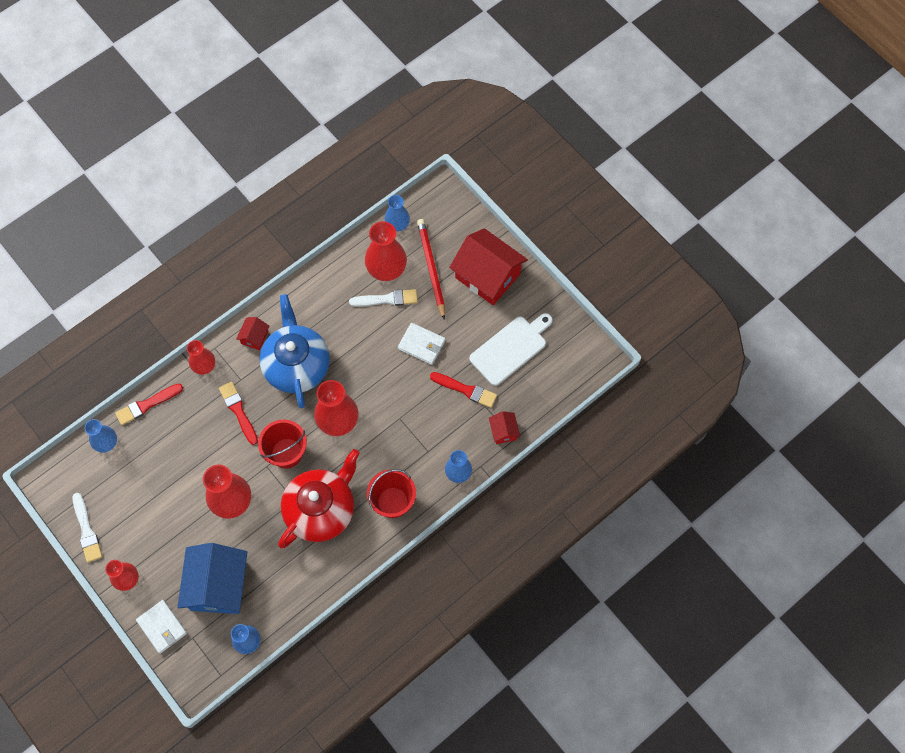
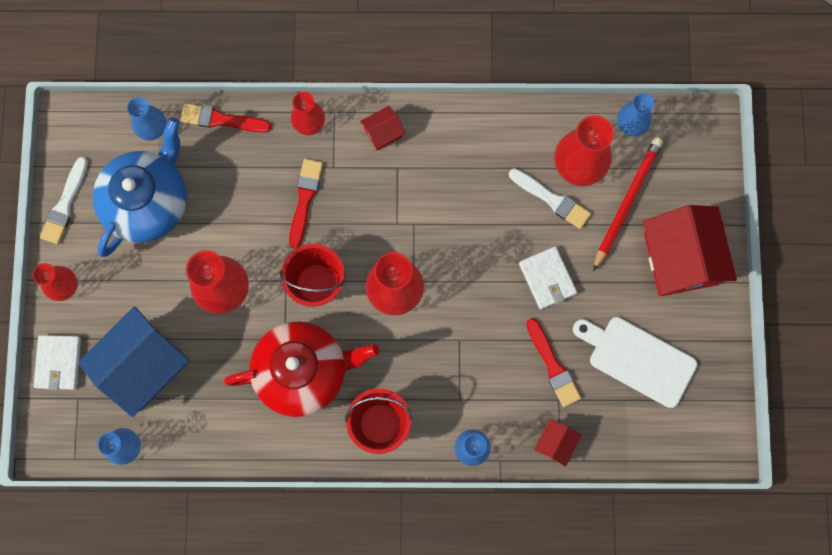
camera: 40 degrees right, 10 degrees up
(297, 365) = (401, 197): blue teapot -> blue teapot (148, 202)
(510, 348) = (638, 359): white cutting board -> white cutting board turned 150 degrees counterclockwise

